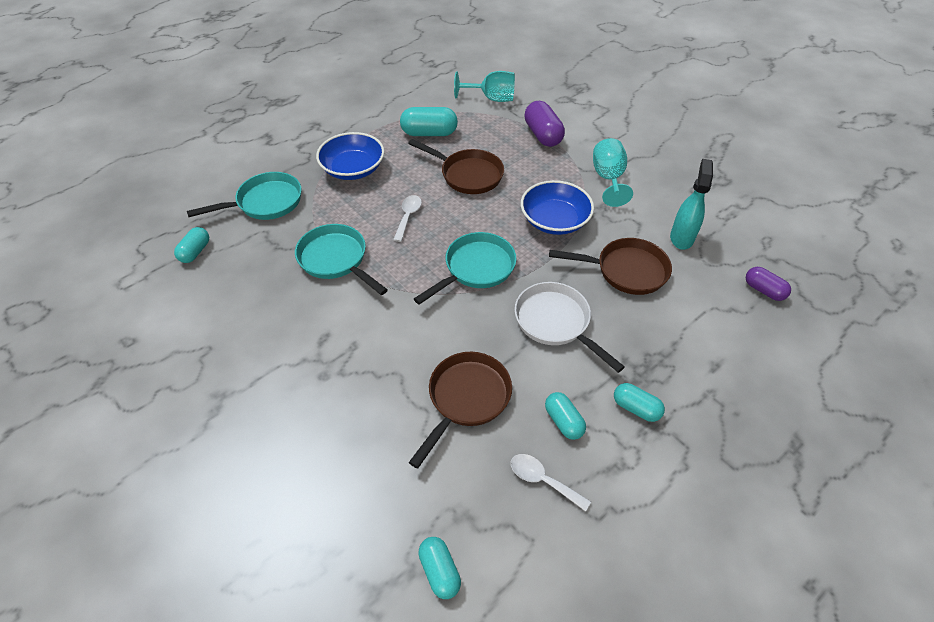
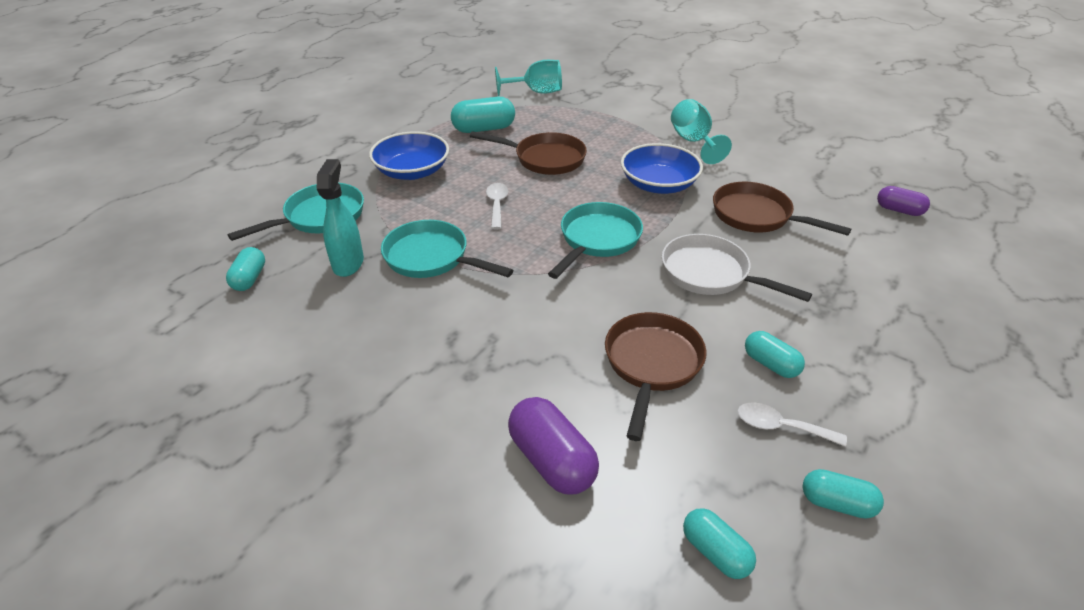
camera: 15 degrees left, 10 degrees down
(542, 135) = (606, 115): purple capsule -> purple capsule (552, 460)
(626, 271) = (756, 216): brown pan -> brown pan turned 135 degrees counterclockwise
(636, 408) = (838, 336): turquoise capsule -> turquoise capsule (837, 503)
(681, 237) = (794, 179): turquoise spray bottle -> turquoise spray bottle (348, 263)

